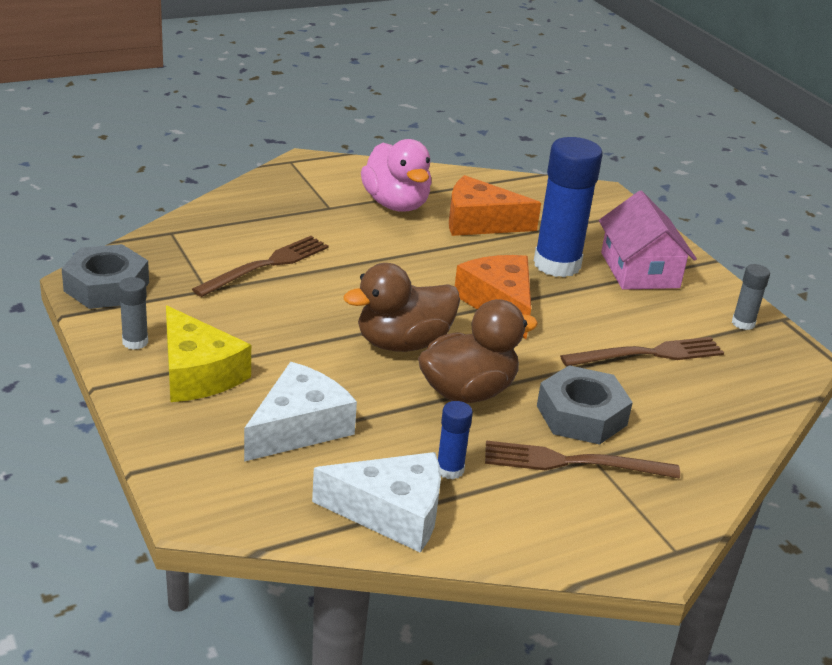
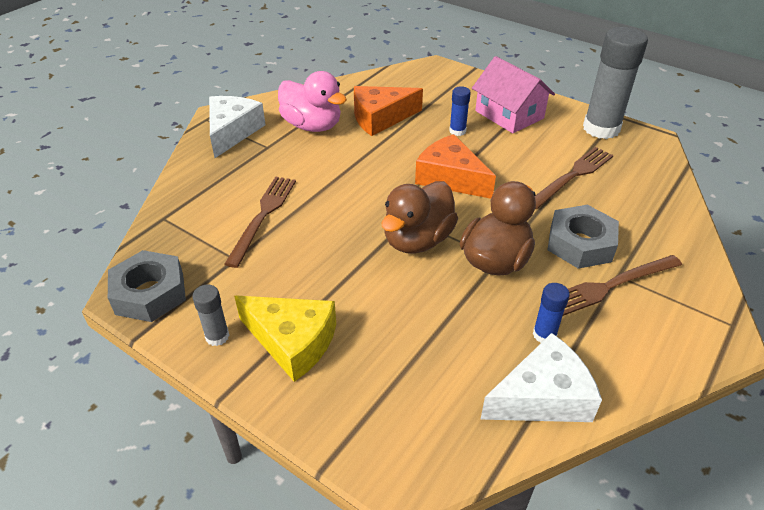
camera: 25 degrees left, 10 degrees up
(299, 427) = (411, 353): white cheese -> white cheese (232, 132)
(557, 264) = (457, 131): blue glue stick -> blue glue stick, size x0.46
(743, 323) = (601, 128): grey glue stick -> grey glue stick, size x2.17

